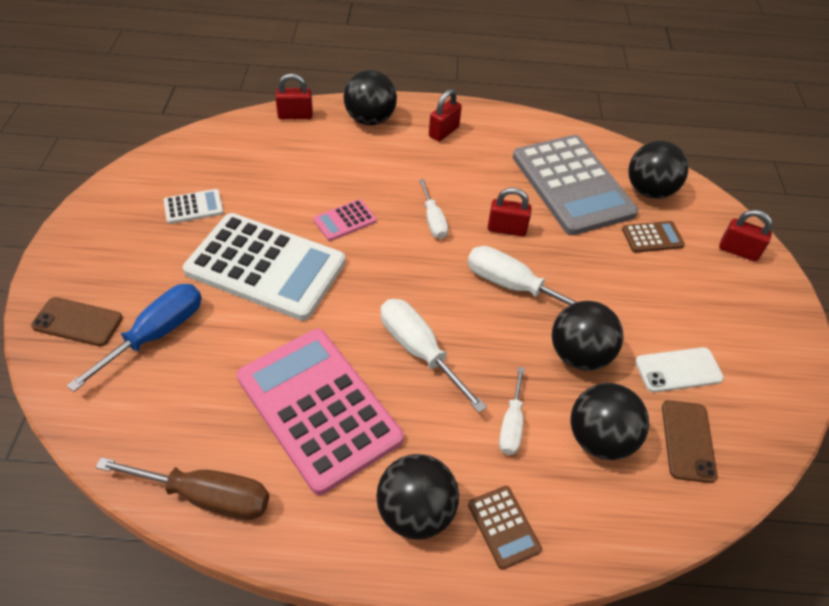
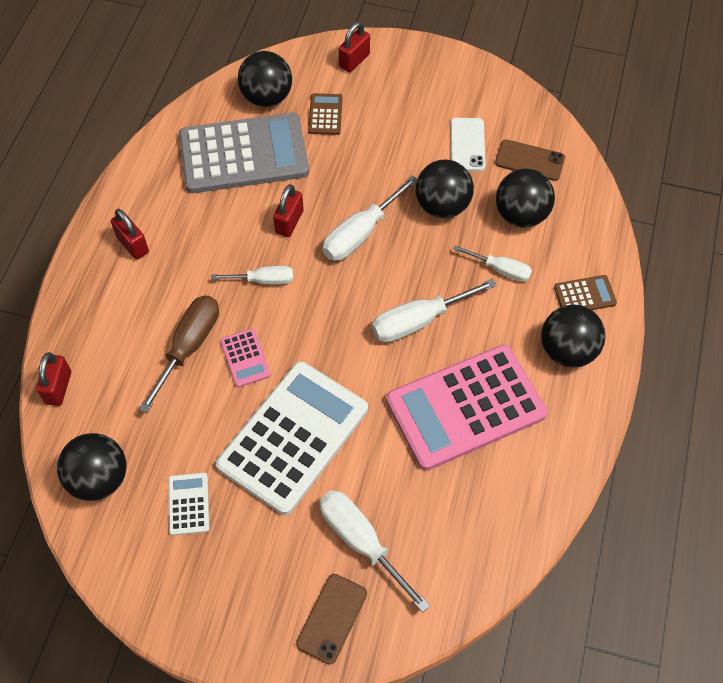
camera: 75 degrees left, 10 degrees up
(156, 334) = (361, 541): blue screwdriver -> white screwdriver
(207, 496) = (538, 500): brown screwdriver -> brown screwdriver (189, 346)
(370, 119) = (90, 311): black ball -> black ball (99, 479)

